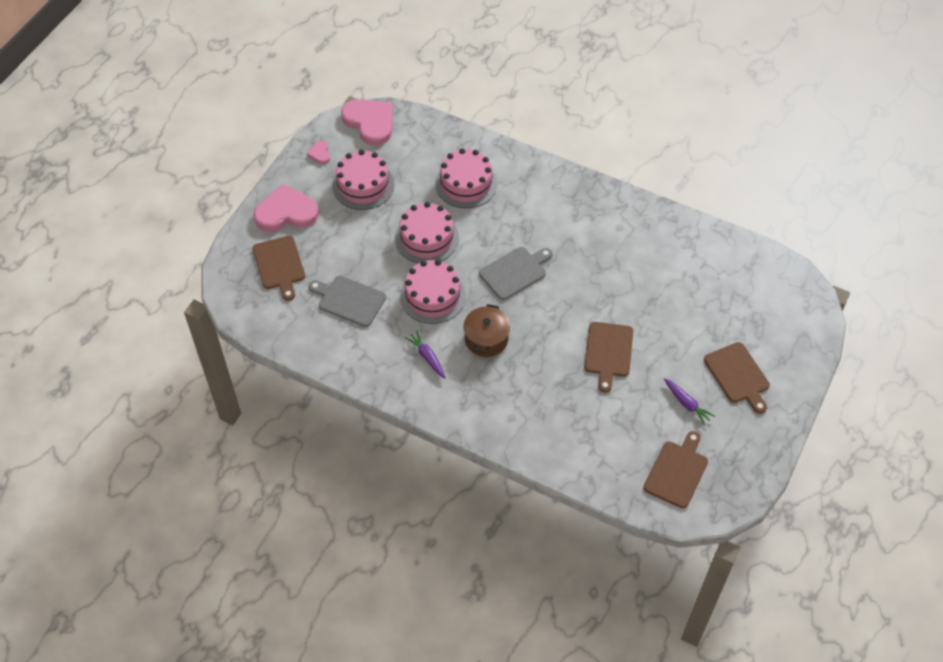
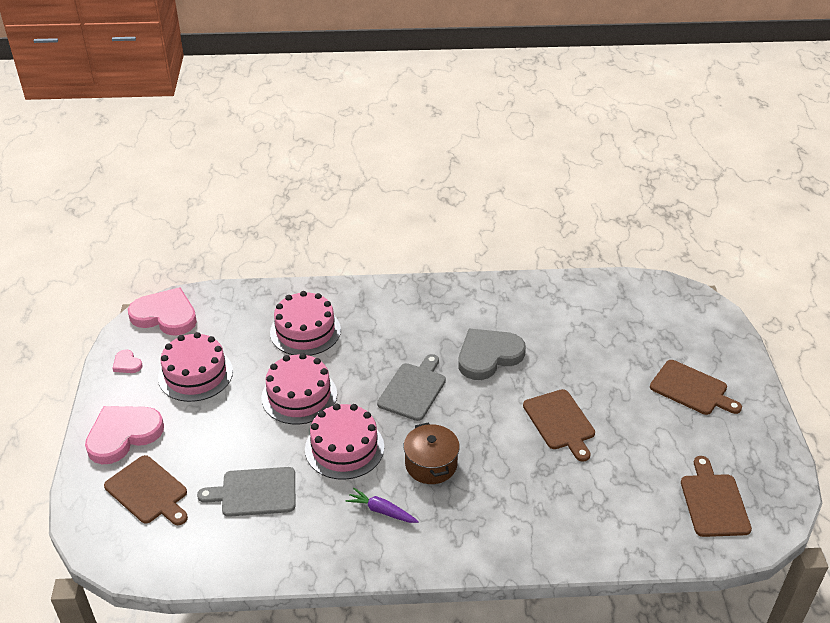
camera: 30 degrees left, 15 degrees down
(594, 270) = (488, 356): none -> grey heart
(686, 403) = (669, 435): purple carrot -> none

